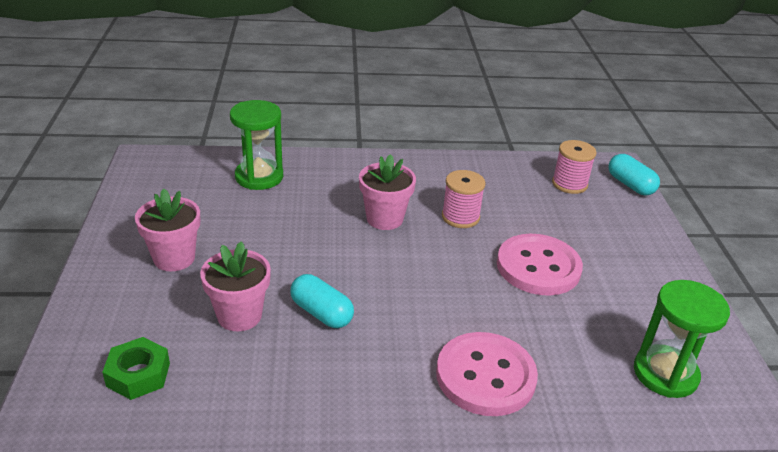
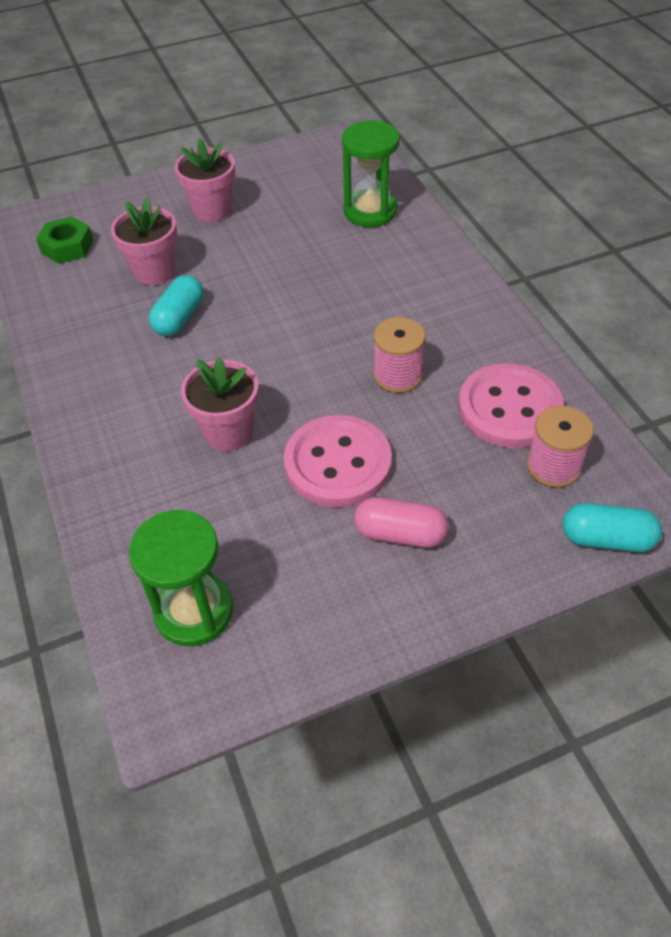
camera: 75 degrees right, 15 degrees up
(384, 219) = (354, 317): pink flower pot -> pink flower pot (228, 432)
(485, 376) = (135, 452): pink button -> pink button (509, 408)
(610, 257) = (400, 534): none -> pink capsule
(630, 185) = (607, 539): turquoise capsule -> turquoise capsule turned 60 degrees clockwise

